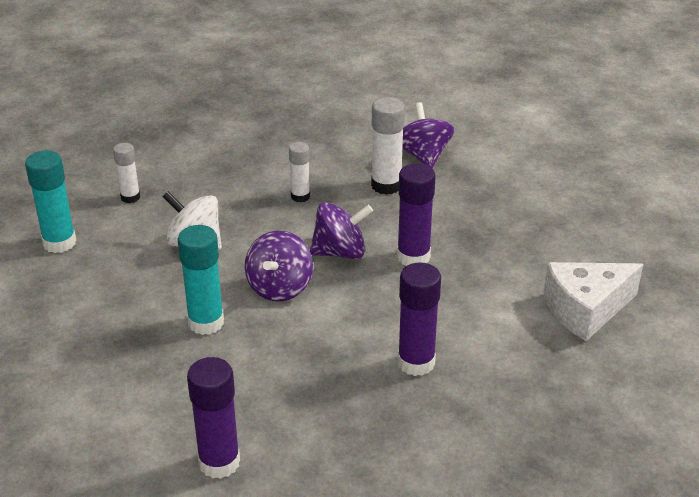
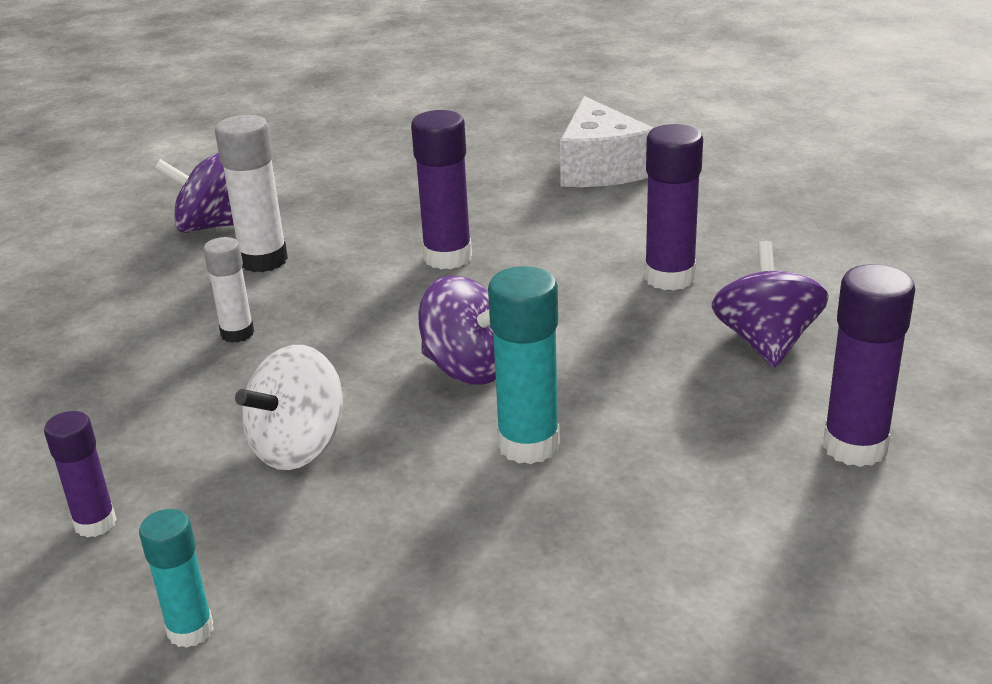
camera: 75 degrees left, 5 degrees down
(59, 243) = (190, 630): turquoise glue stick -> turquoise glue stick, size x0.63
(130, 197) = (95, 523): white glue stick -> purple glue stick
(340, 252) = (406, 311): purple spinning top -> purple spinning top (766, 342)

